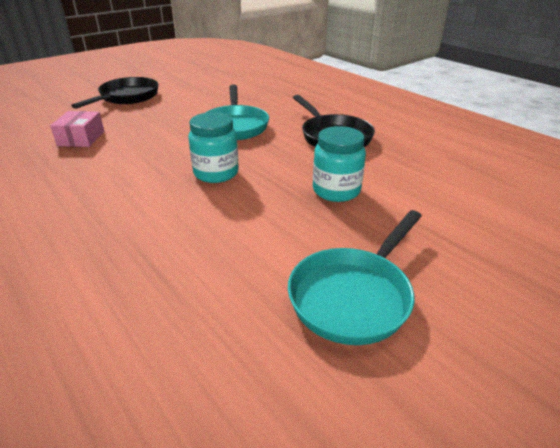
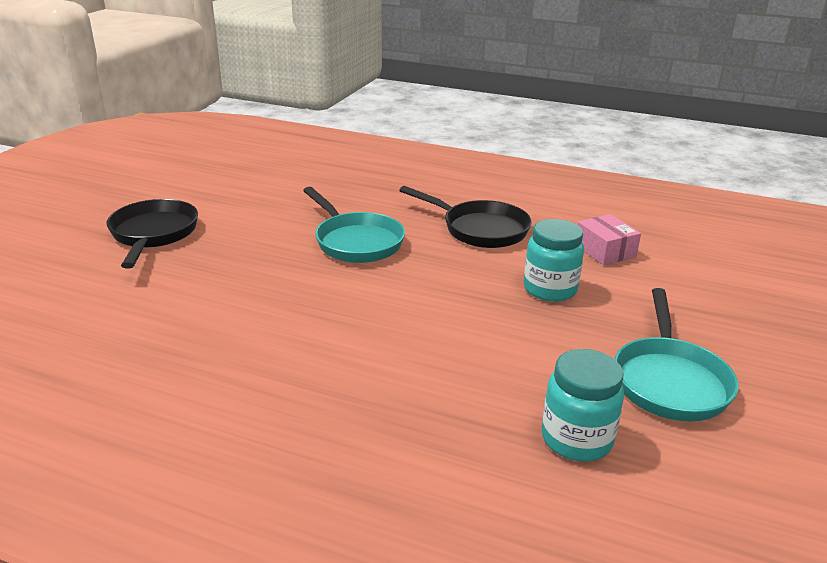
camera: 30 degrees left, 5 degrees down
(81, 138) = (174, 308): pink box -> pink box (605, 250)
(216, 173) = (408, 305): turquoise jar -> turquoise jar (576, 439)

